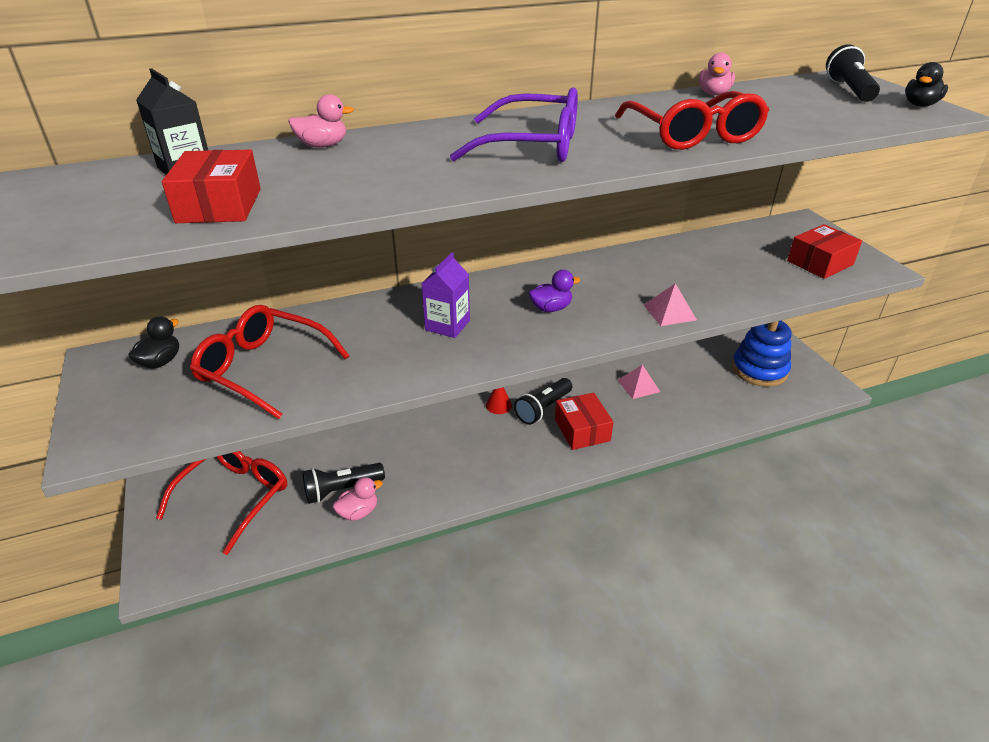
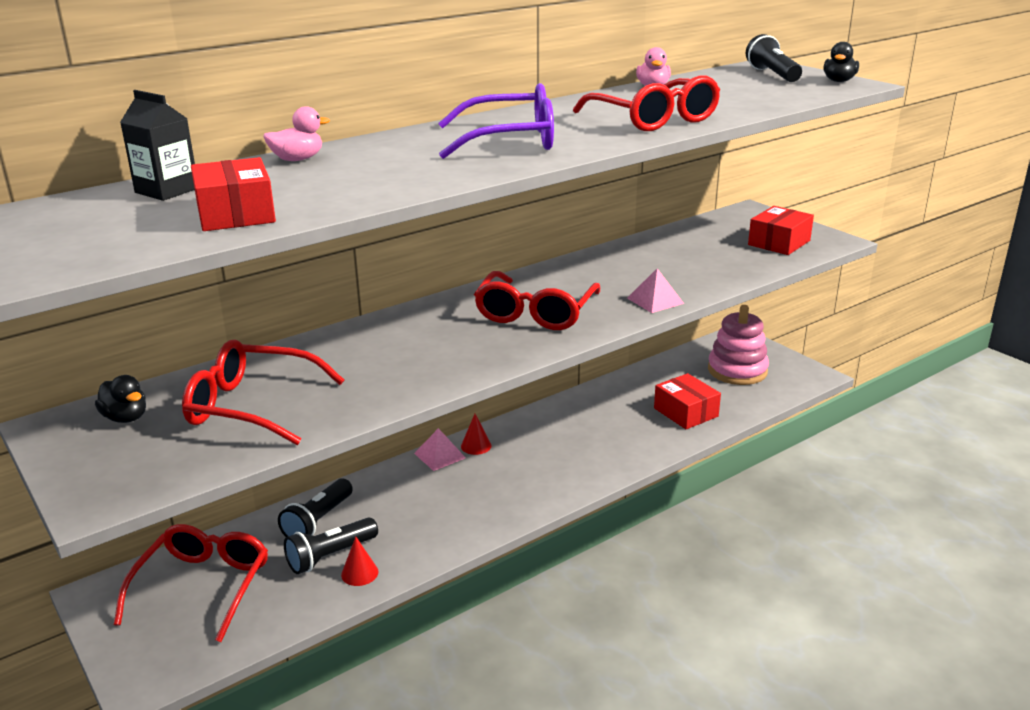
camera: 15 degrees left, 10 degrees down
(160, 362) = (126, 418): black duck -> black duck turned 120 degrees clockwise
(358, 512) = (359, 573): pink duck -> red cone
(447, 325) = (434, 341): purple carton -> none
(543, 409) = (526, 441): black flashlight -> black flashlight (318, 521)
(551, 308) = (535, 313): purple duck -> red glasses
(582, 430) = (576, 454): red box -> red box (685, 412)
(638, 386) = (620, 404): pink pyramid -> pink pyramid (439, 455)
(759, 370) = (737, 371): blue stacking toy -> pink stacking toy

